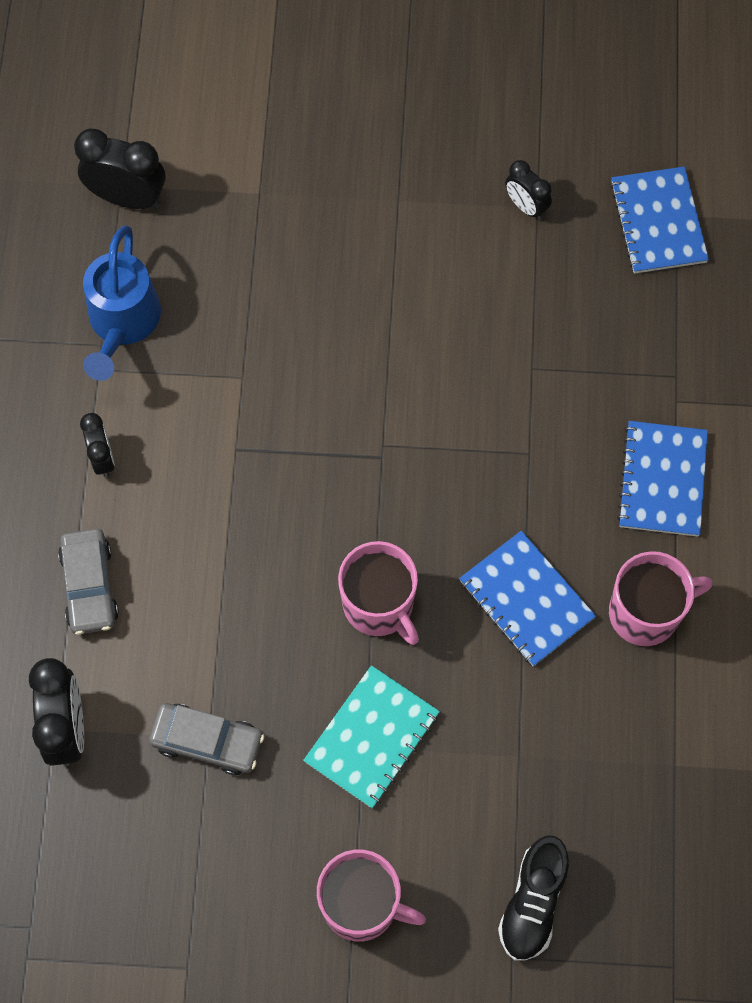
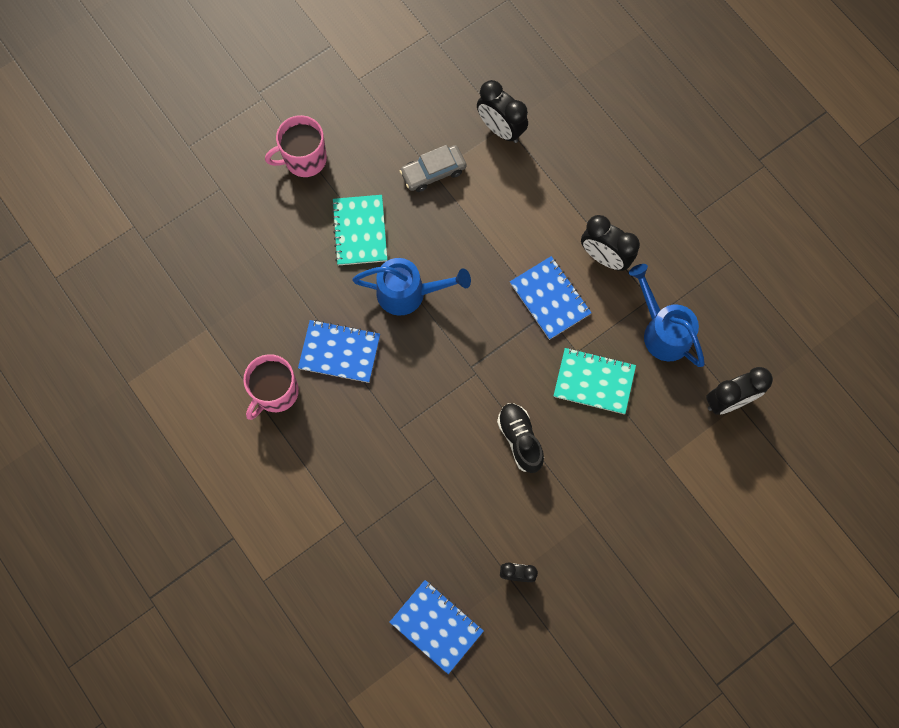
camera: 140 degrees right, 5 degrees up
(89, 586) = (551, 195): grey car -> none
(102, 458) = (604, 257): black clock -> black clock, size x1.67
(255, 330) = (594, 382): none -> turquoise notebook
(379, 605) = (408, 293): pink mug -> blue watering can
(532, 903) = (228, 217): black shoe -> black shoe (520, 439)
(662, 480) = (319, 470): blue notebook -> blue notebook (550, 298)

